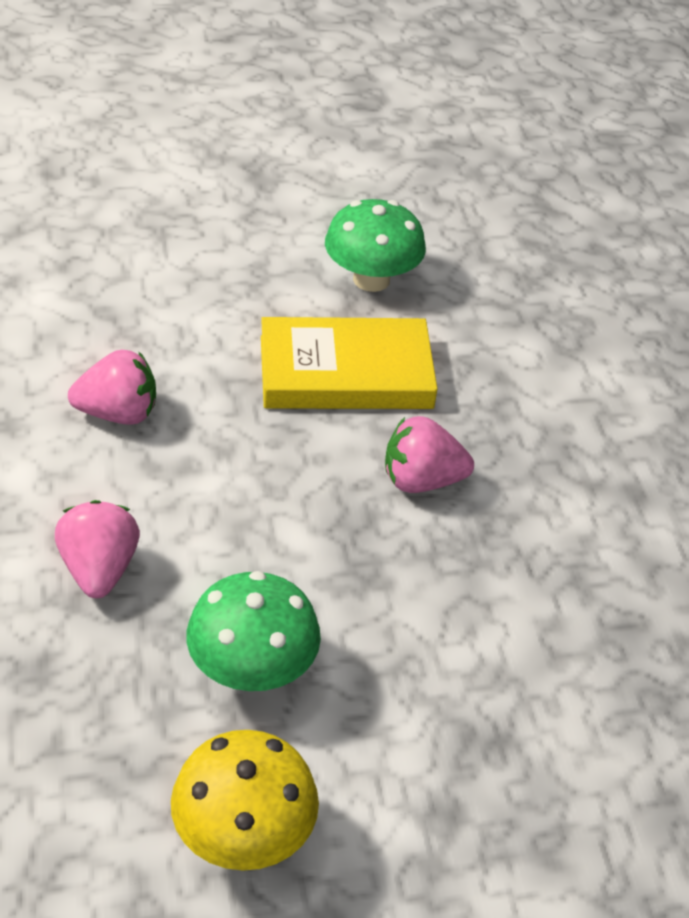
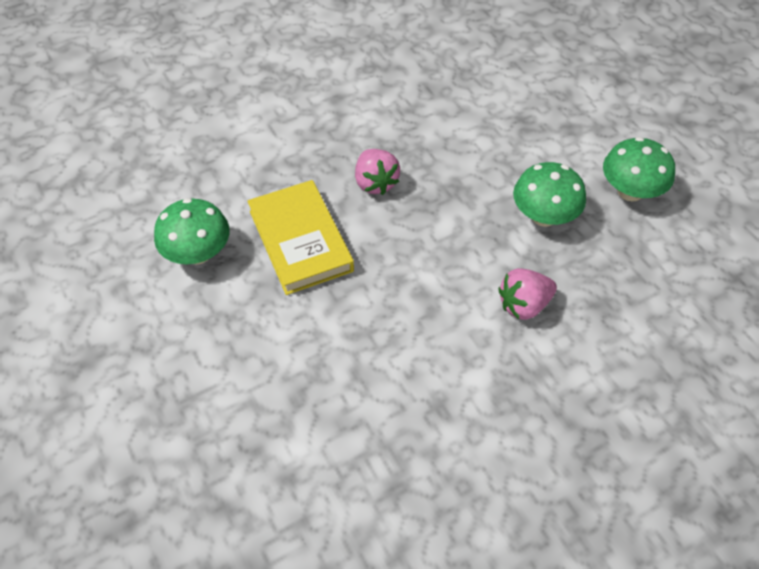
camera: 105 degrees left, 10 degrees up
(118, 413) = (397, 347): pink strawberry -> none
(243, 834) = (630, 191): yellow mushroom -> green mushroom

